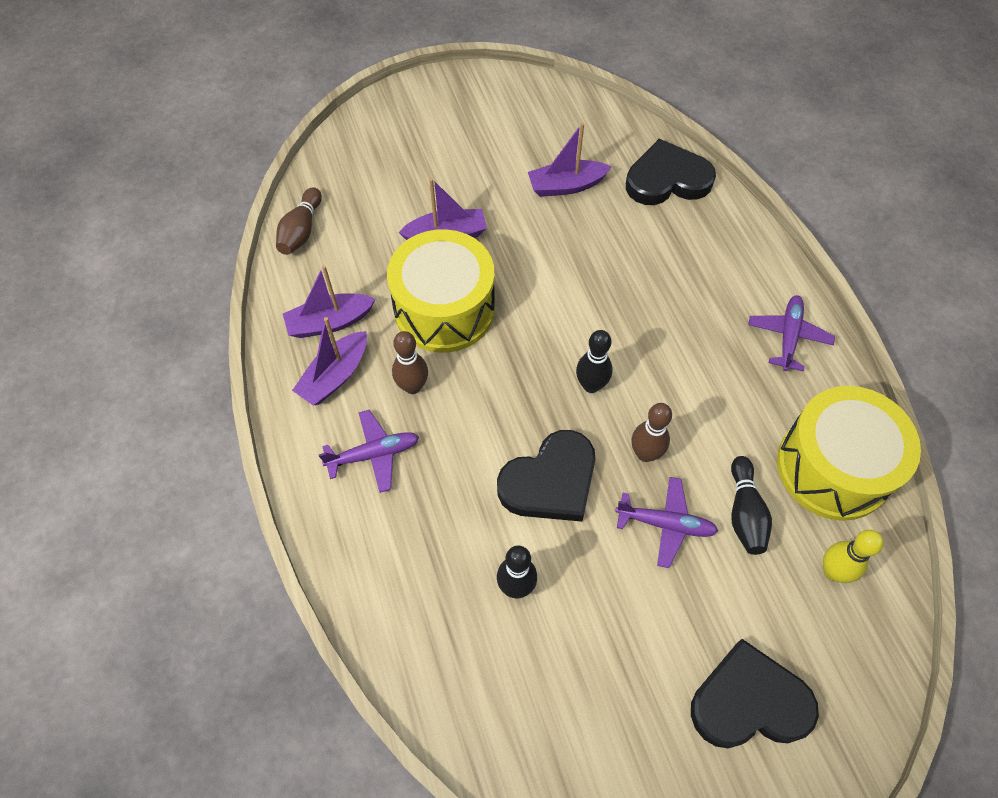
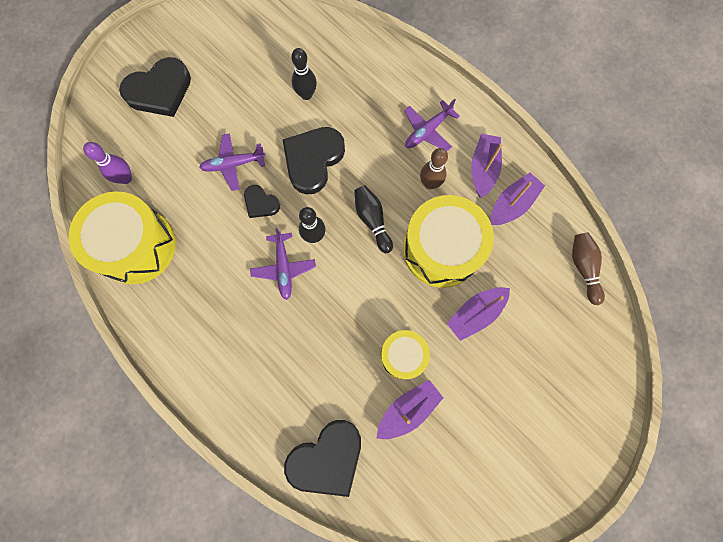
camera: 155 degrees right, 15 degrees up
(547, 229) = (403, 355): none -> yellow drum
(645, 453) = (261, 203): brown bowling pin -> black heart
(744, 513) = (187, 191): black bowling pin -> black bowling pin (372, 220)
(788, 336) = (187, 338): purple plane -> purple plane (284, 268)
(833, 571) = (125, 178): yellow bowling pin -> purple bowling pin

